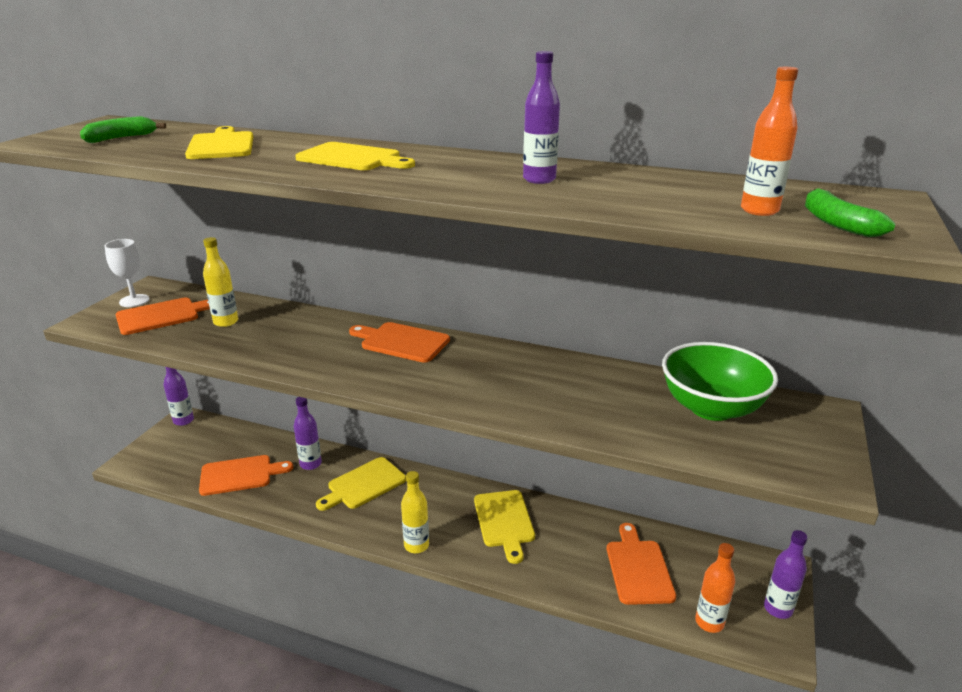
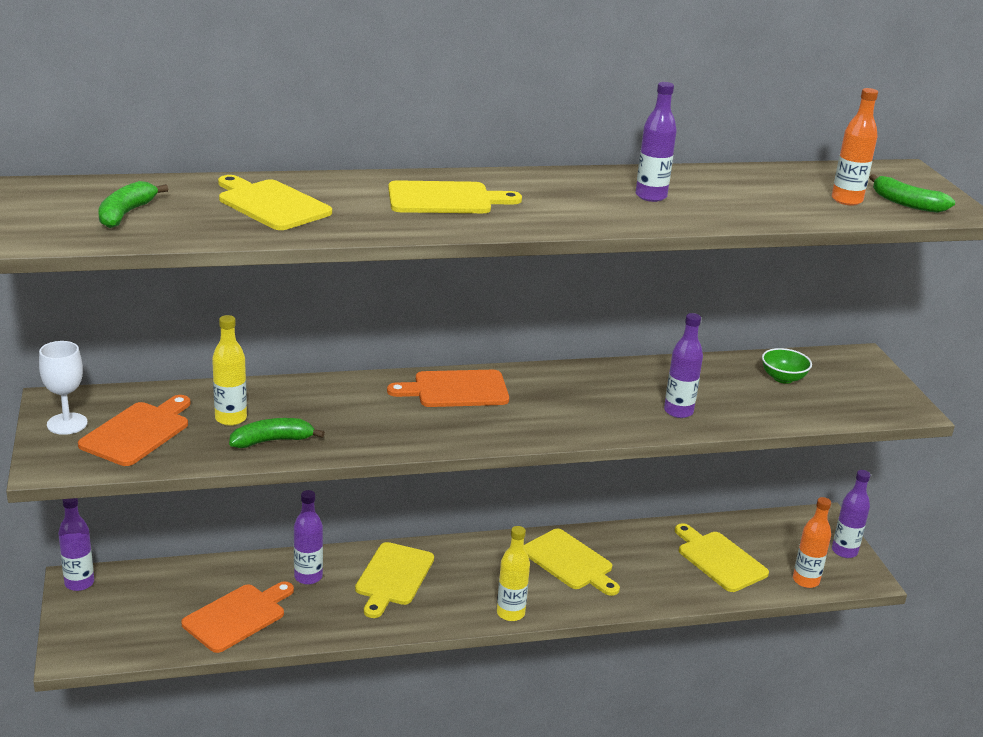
camera: 35 degrees left, 0 degrees up
(227, 343) = (272, 441): none -> green banana
(566, 409) = (678, 411): none -> purple bottle
(638, 568) = (719, 559): orange cutting board -> yellow cutting board
(711, 408) = (783, 378): green bowl -> green bowl, size x0.48

